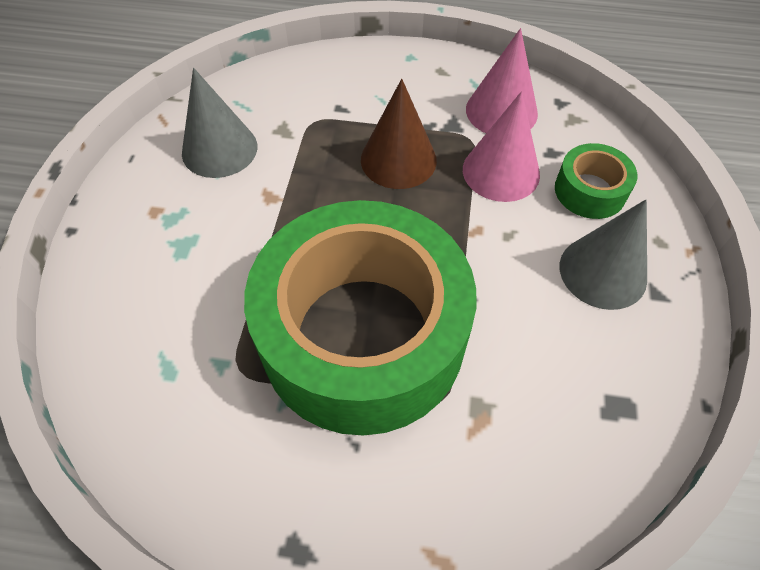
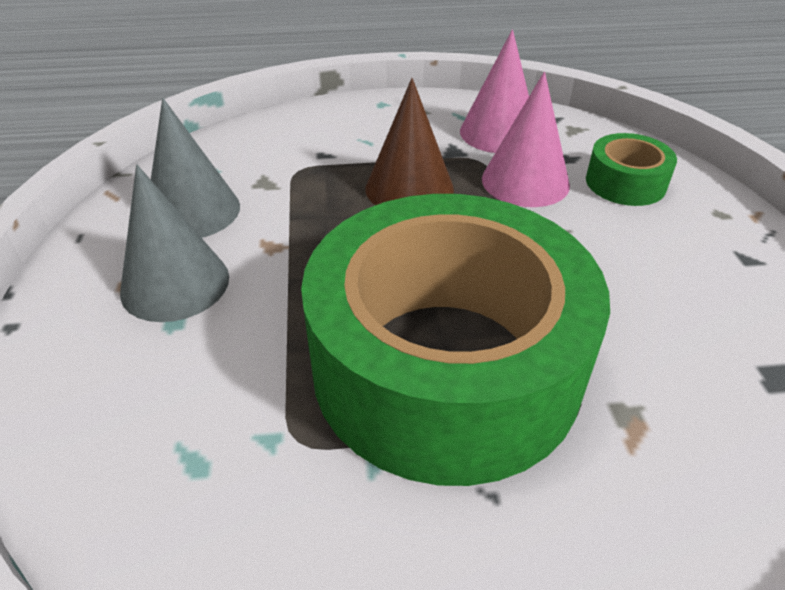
camera: 15 degrees left, 15 degrees down
(603, 272) = (681, 249): grey cone -> grey cone (175, 284)

